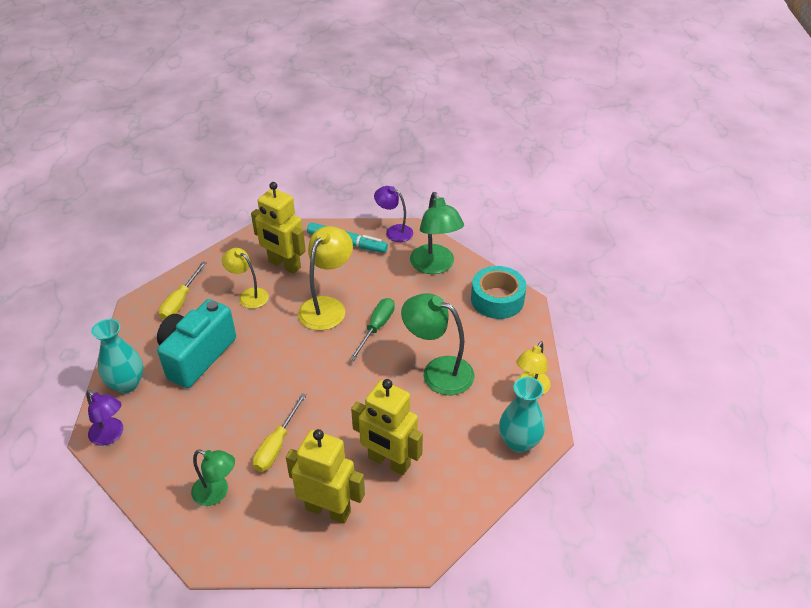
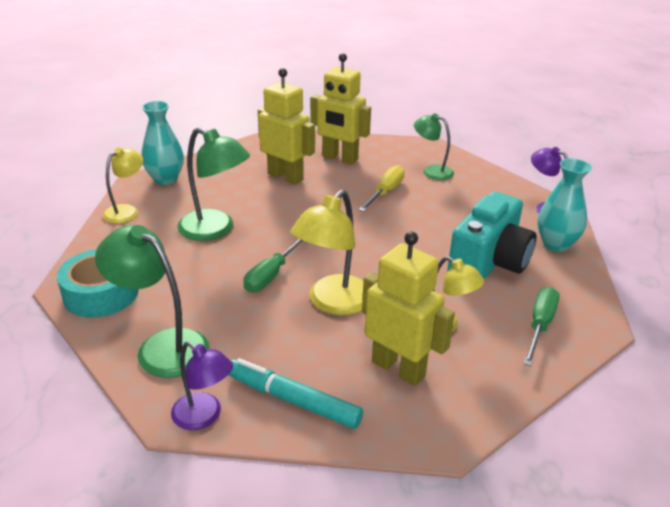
camera: 175 degrees left, 10 degrees down
(180, 301) = (540, 325): yellow screwdriver -> green screwdriver
(435, 266) = (162, 346): green lamp -> green lamp turned 45 degrees counterclockwise

